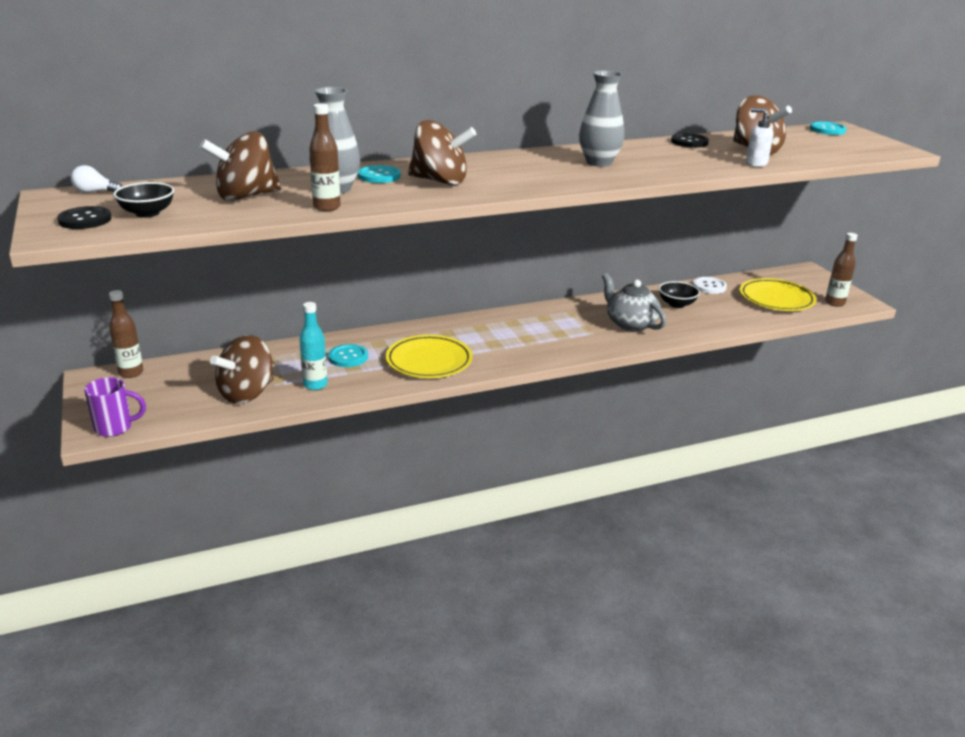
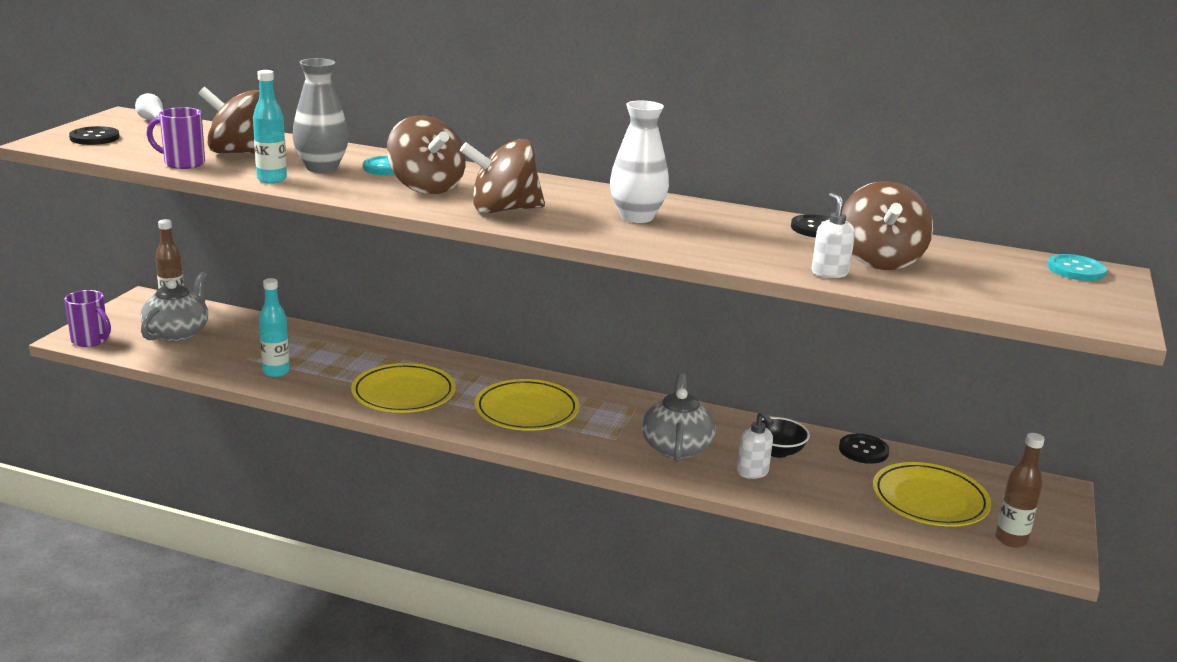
camera: 40 degrees right, 5 degrees down
(147, 213) = (143, 145): black bowl -> none
(180, 391) = (177, 333): none -> grey teapot
(224, 216) = (183, 163): none -> purple mug
(247, 393) = (216, 356): brown spinning top -> brown spinning top (503, 210)
(327, 207) = (272, 179): brown bottle -> turquoise bottle
(348, 357) = (344, 361): turquoise button -> none
(519, 338) = (526, 410): none -> yellow plate
(599, 162) = (636, 217): grey vase -> white vase
(687, 320) = (752, 472): none -> white soap dispenser
(709, 286) = (863, 450): white button -> black button

